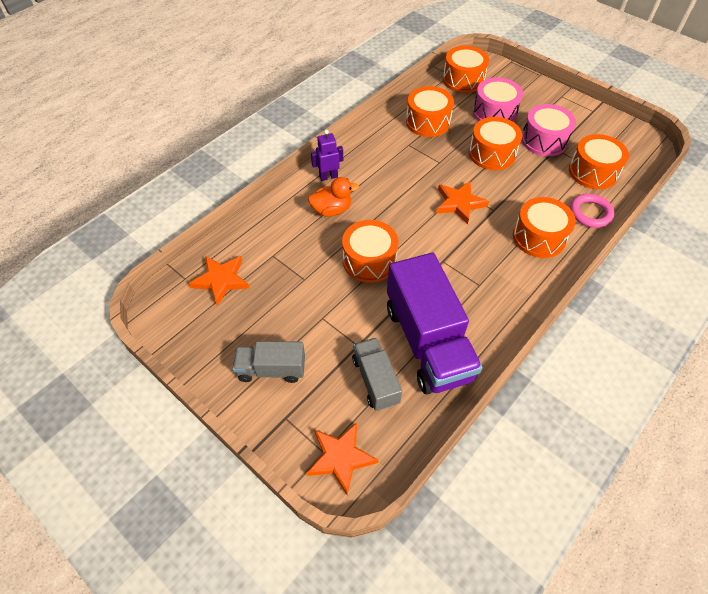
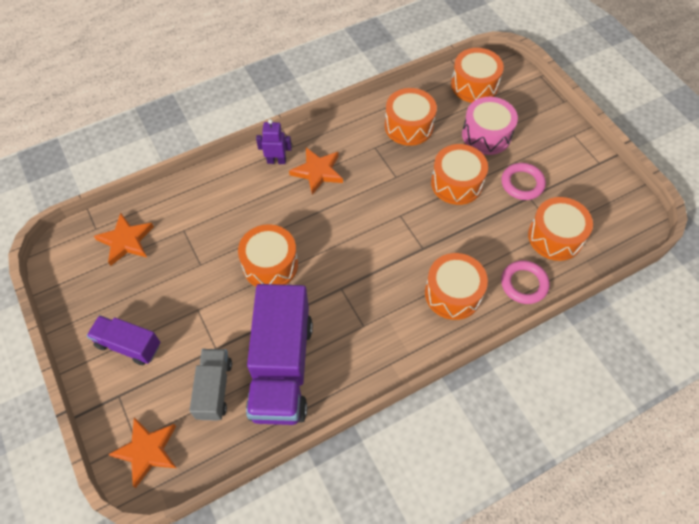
camera: 20 degrees right, 5 degrees up
(271, 369) = (128, 345): grey truck -> purple truck
(332, 210) = (261, 198): orange duck -> none
(459, 203) = (391, 230): orange star -> orange star (317, 172)
(544, 140) = (522, 183): pink drum -> pink ring

